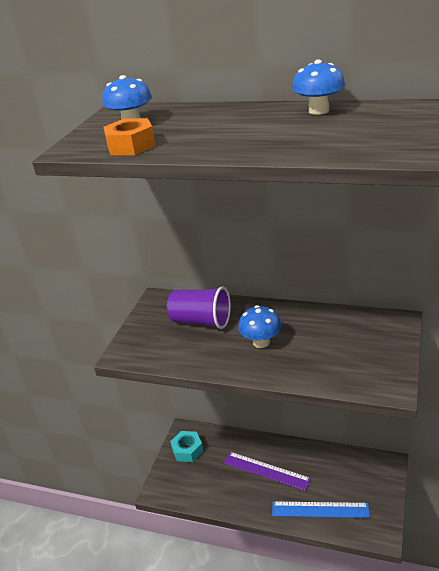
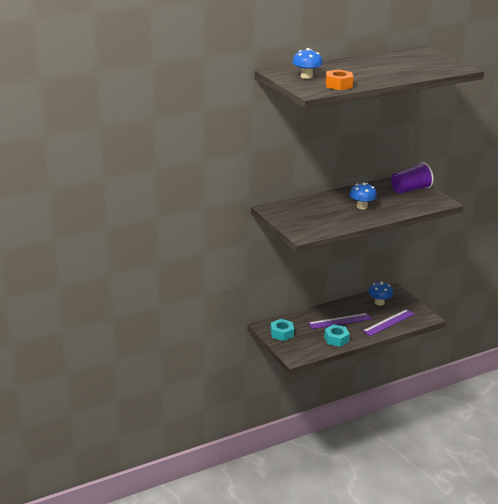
camera: 50 degrees left, 5 degrees down
(201, 321) = (315, 209): purple cup -> purple cup (410, 190)
(229, 495) = (336, 339): none -> turquoise nut
(318, 111) = (386, 58): blue mushroom -> blue mushroom (379, 302)
(320, 509) = (388, 322): blue ruler -> purple ruler

